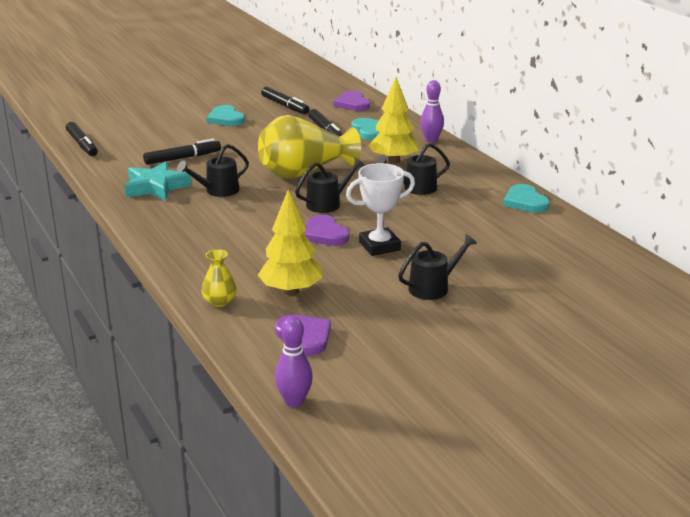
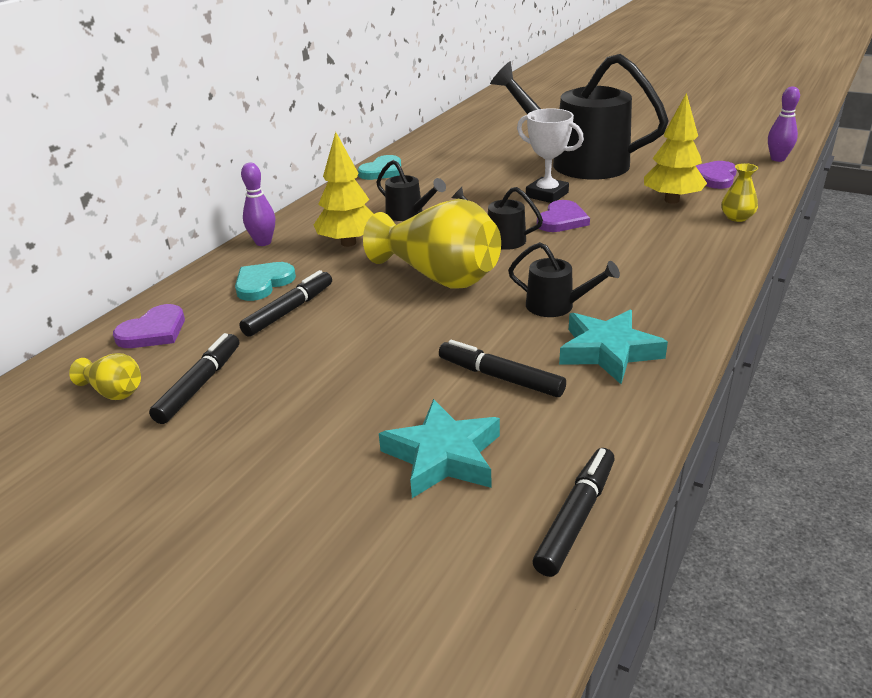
camera: 120 degrees left, 5 degrees up
(154, 134) = (443, 456): none -> turquoise star
(225, 118) = (305, 416): turquoise heart -> none
(306, 92) = (114, 392): none -> yellow vase
(433, 287) = (578, 163): black watering can -> black watering can, size x2.25

